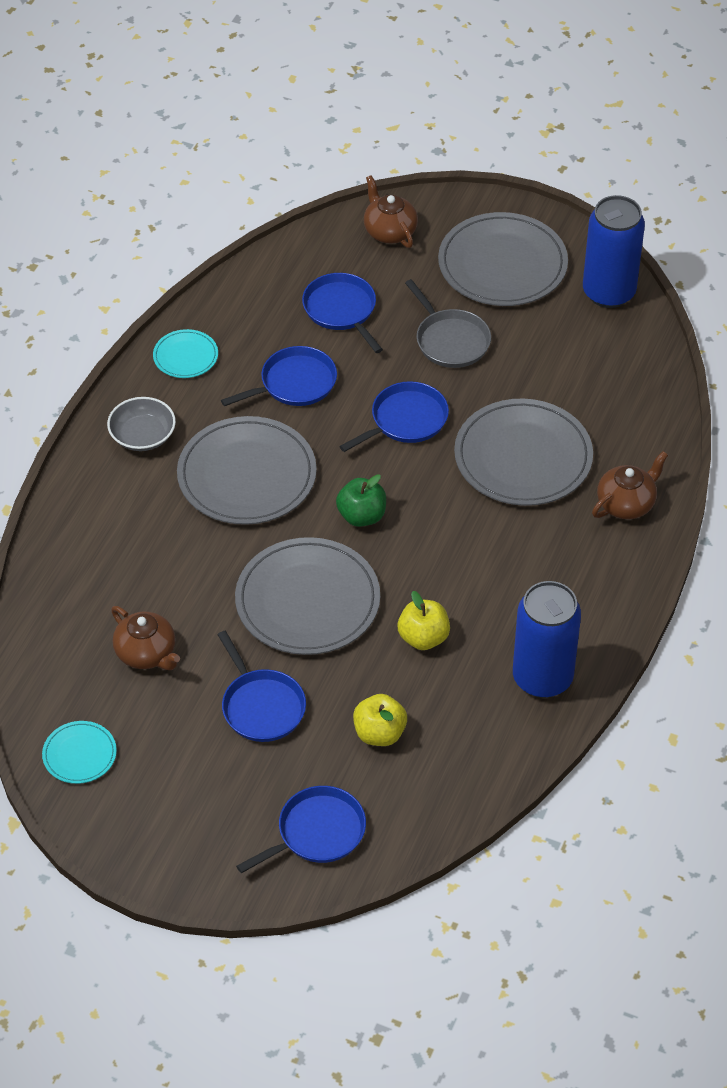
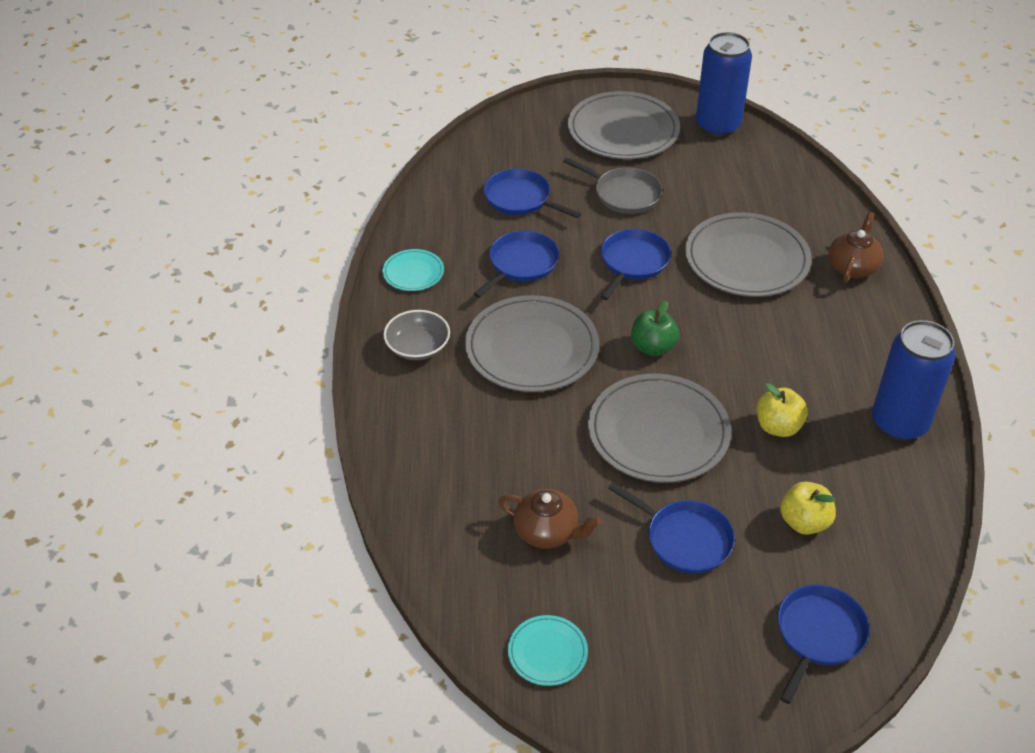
camera: 25 degrees left, 5 degrees down
(389, 231) = (518, 133): brown teapot -> none

